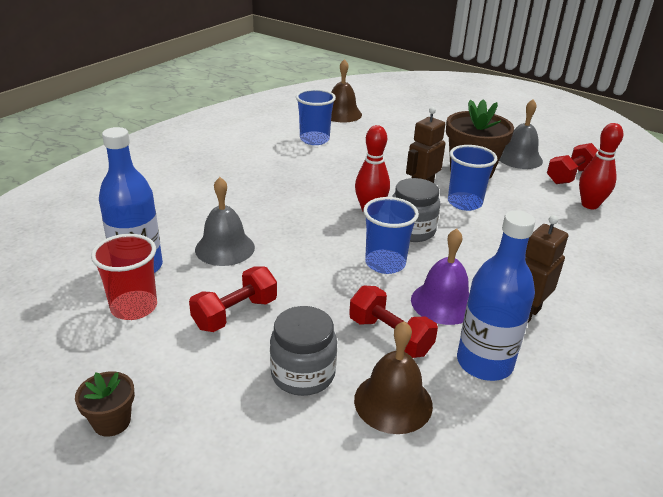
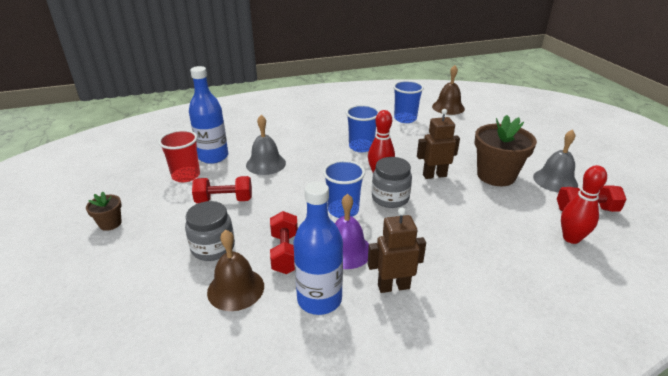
camera: 40 degrees right, 0 degrees up
(464, 203) = (457, 195): blue cup -> blue cup (361, 147)

